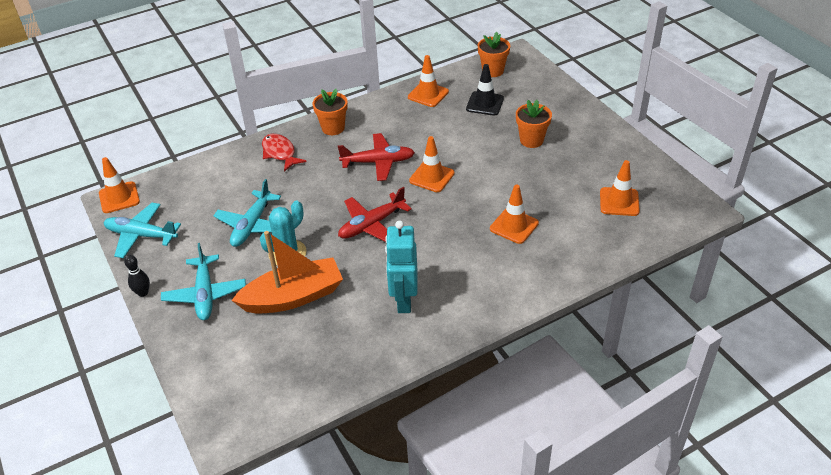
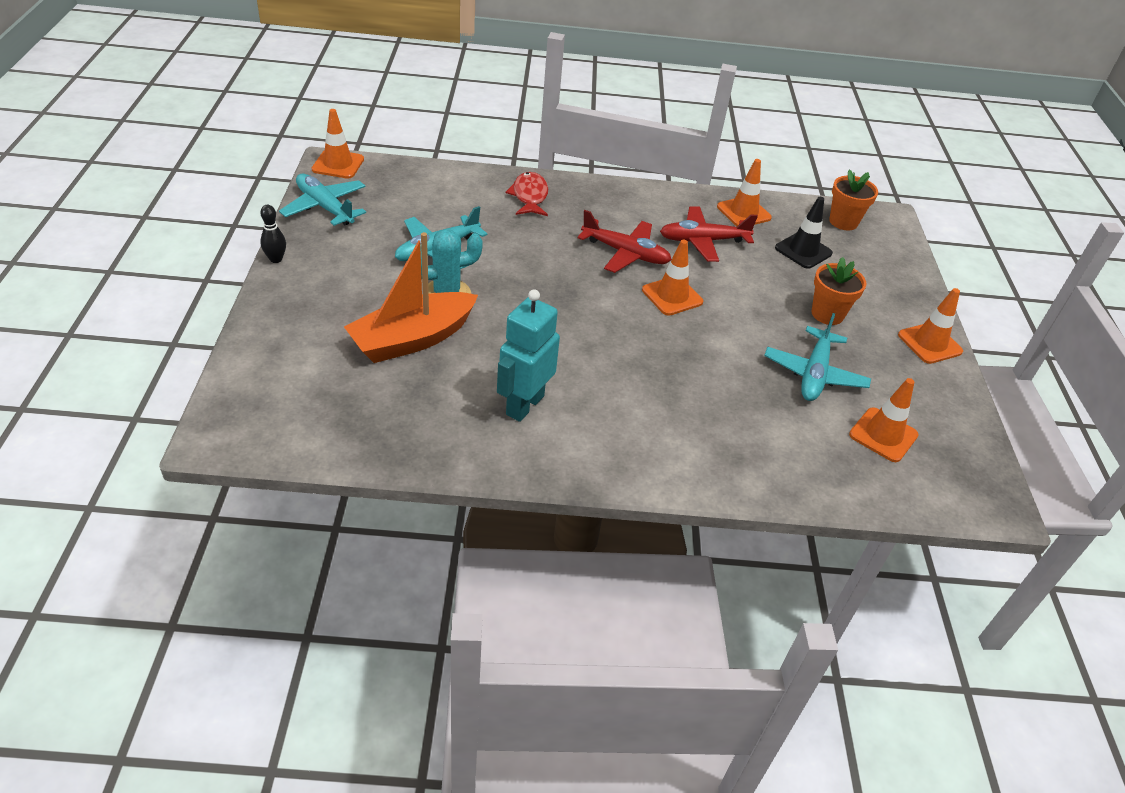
camera: 25 degrees right, 0 degrees up
(205, 294) = (330, 291): turquoise plane -> turquoise plane (814, 374)
(293, 297) = (412, 339): orange boat -> orange boat turned 135 degrees clockwise
(333, 128) = (607, 198): orange flower pot -> none
(371, 225) = (560, 311): red plane -> red plane (703, 241)
(514, 226) = (723, 394): orange traffic cone -> orange traffic cone (929, 343)

